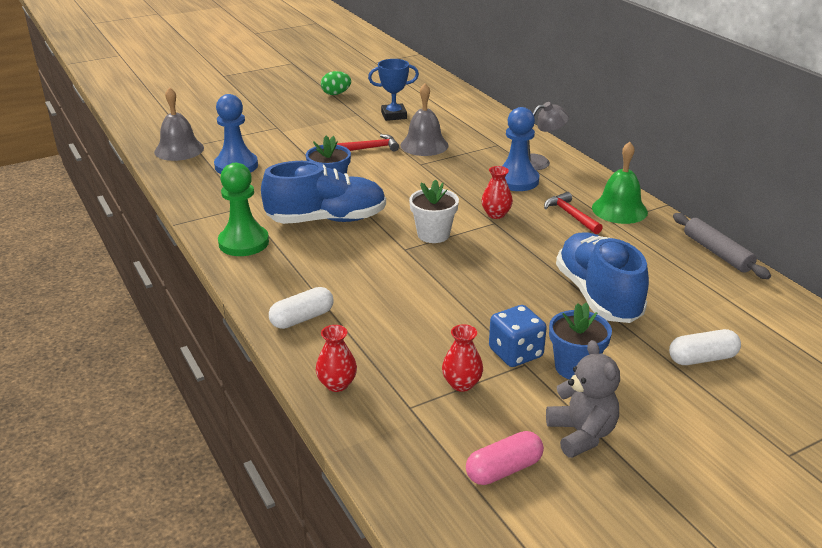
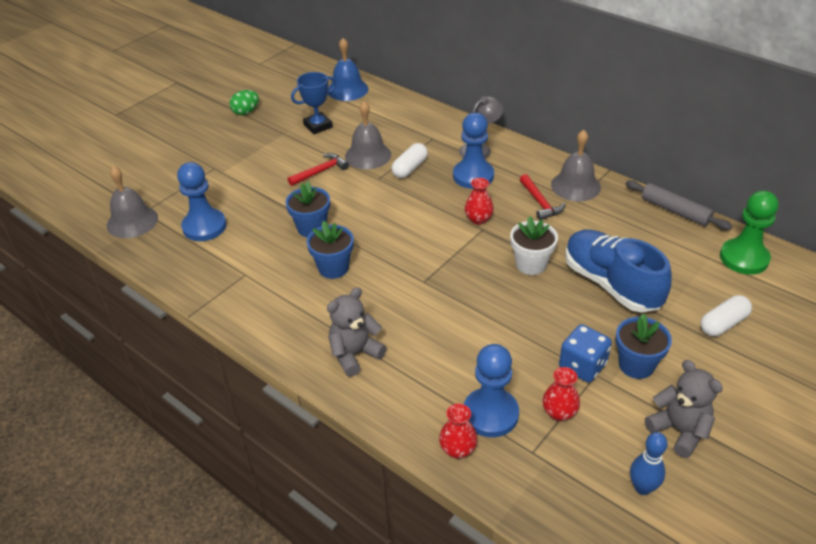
camera: 20 degrees left, 10 degrees up
(243, 243) = (272, 318): green pawn -> green pawn (744, 258)
(296, 287) = (355, 354): none -> grey teddy bear
(302, 318) = (382, 388): white capsule -> white capsule (410, 168)
(327, 220) = (333, 268): blue shoe -> blue flower pot
(391, 366) = (490, 414): none -> blue pawn
(433, 234) = (439, 257): white flower pot -> white flower pot (531, 264)
(442, 94) = (347, 89): none -> blue bell
(504, 469) = (642, 488): pink capsule -> blue bowling pin
(570, 215) = (540, 203): red hammer -> red hammer turned 150 degrees counterclockwise
(619, 209) = (575, 186): green bell -> grey bell

